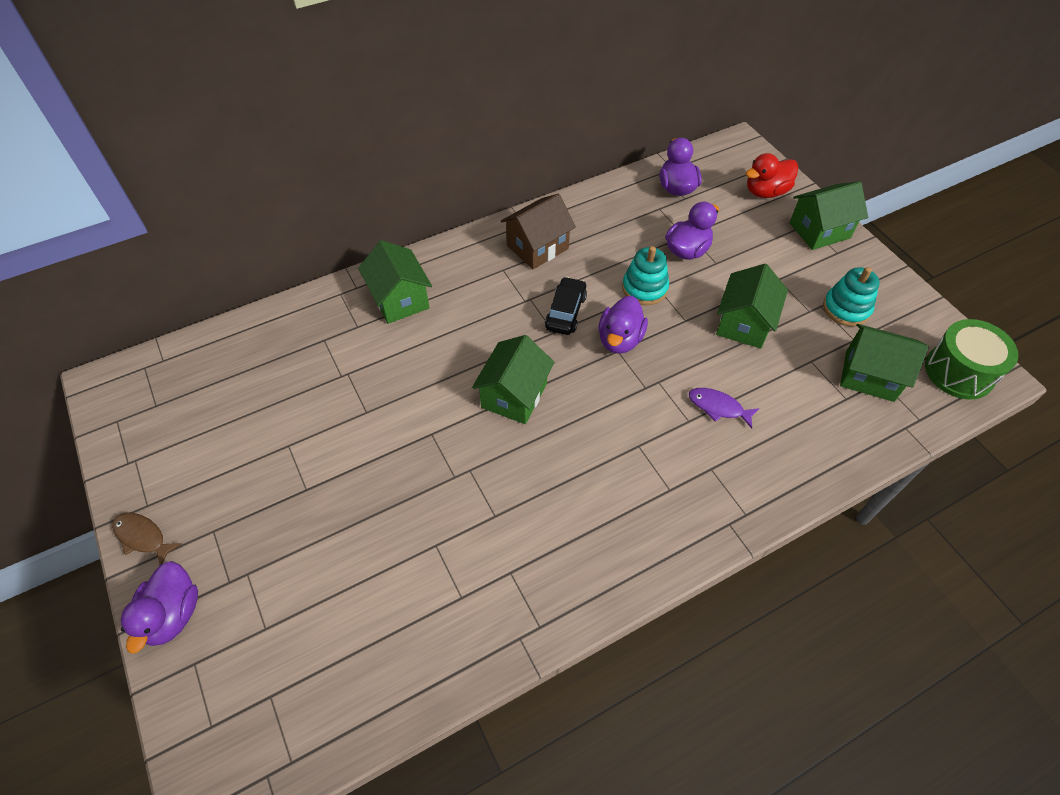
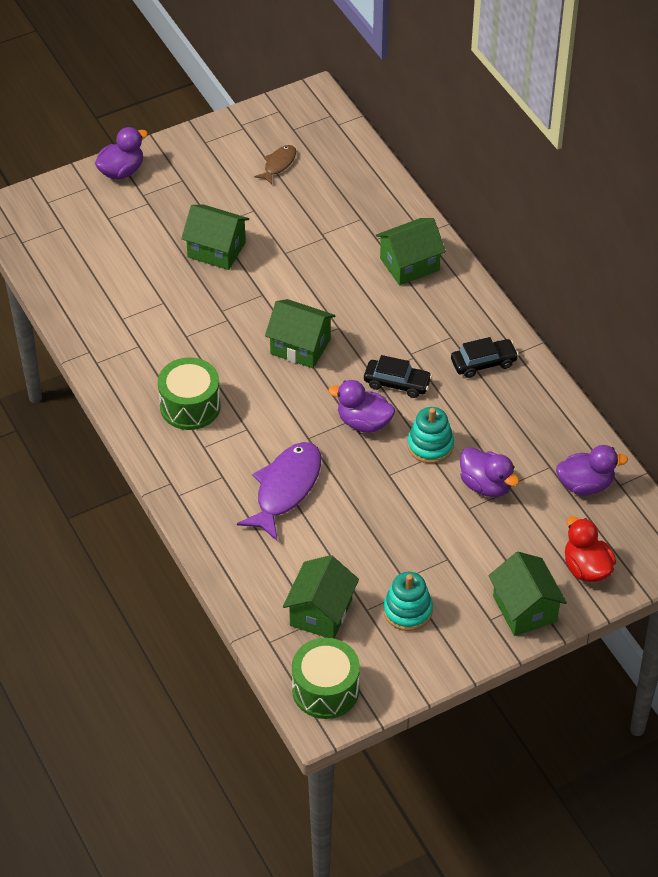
camera: 90 degrees right, 5 degrees down
(143, 537) = (180, 145): brown fish -> brown fish (278, 164)
(173, 614) = (121, 171): purple duck -> purple duck turned 135 degrees clockwise
(537, 247) = (483, 363): brown house -> black car
(608, 506) = (190, 406): none -> green drum
(718, 407) = (285, 489): purple fish -> purple fish, size x1.91
(744, 323) = (385, 521): green house -> green house (216, 250)

